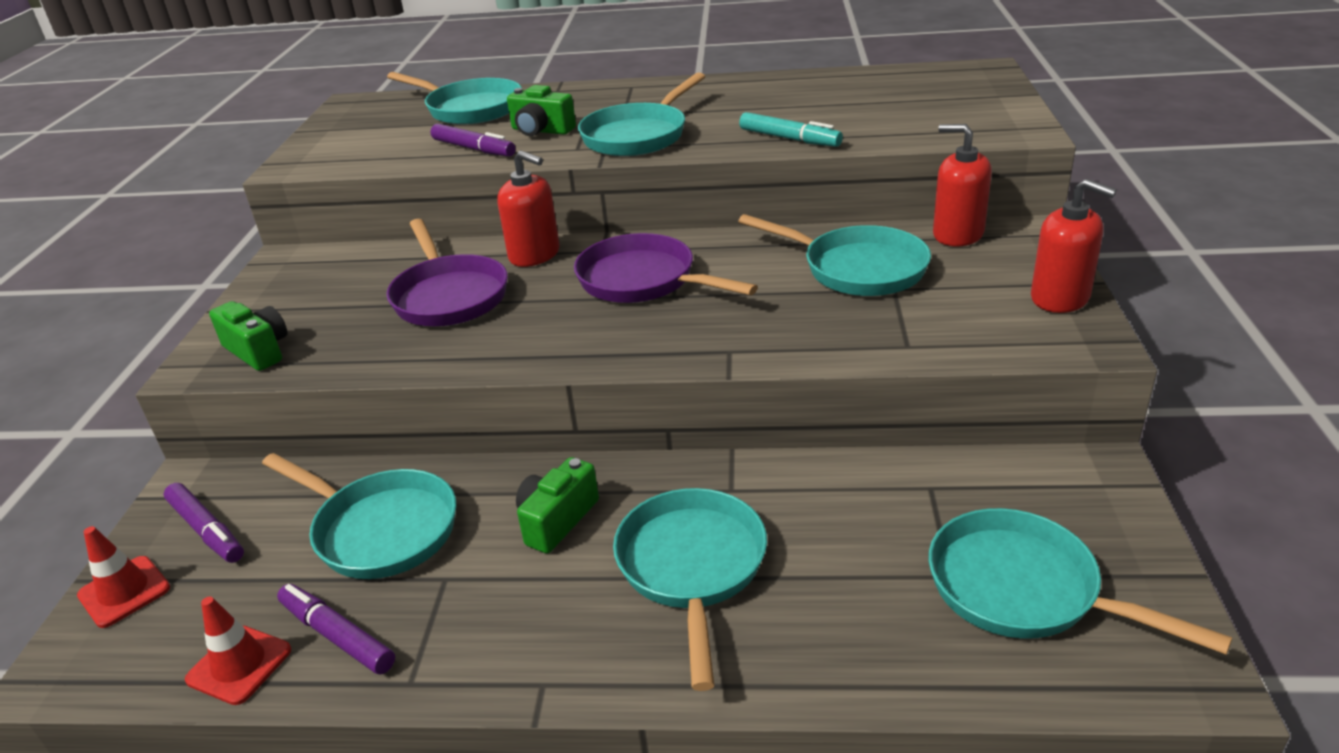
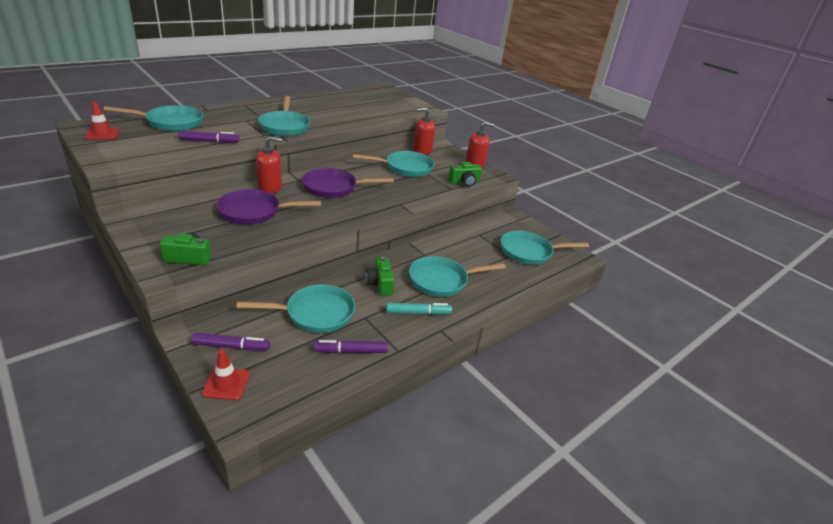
camera: 50 degrees left, 0 degrees up
(239, 665) = (325, 378): red traffic cone -> red traffic cone (102, 134)
(449, 295) = (254, 212): purple pan -> purple pan turned 150 degrees clockwise
(541, 130) = (232, 129): green camera -> green camera (464, 182)
(692, 568) = (442, 280): turquoise pan -> turquoise pan turned 60 degrees counterclockwise
(789, 139) = (351, 120): turquoise marker -> turquoise marker (418, 313)

